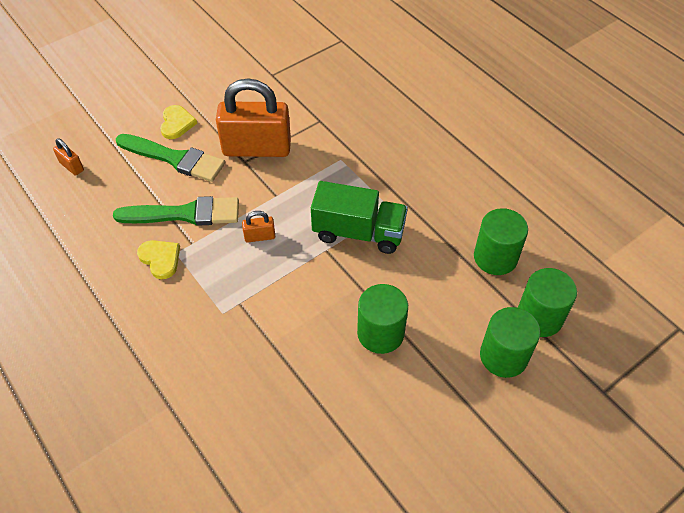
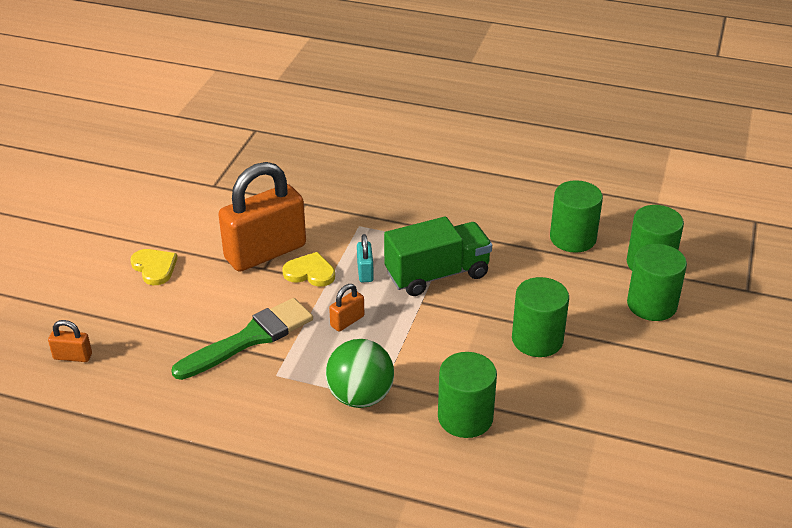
camera: 35 degrees left, 15 degrees down
(160, 259) = (265, 387): yellow heart -> yellow heart (310, 272)
(174, 158) = (186, 298): green brush -> none
(212, 304) = (360, 396): none -> green ball
(266, 367) = (465, 417): none -> green cylinder
(309, 202) = (365, 272): none -> turquoise padlock

